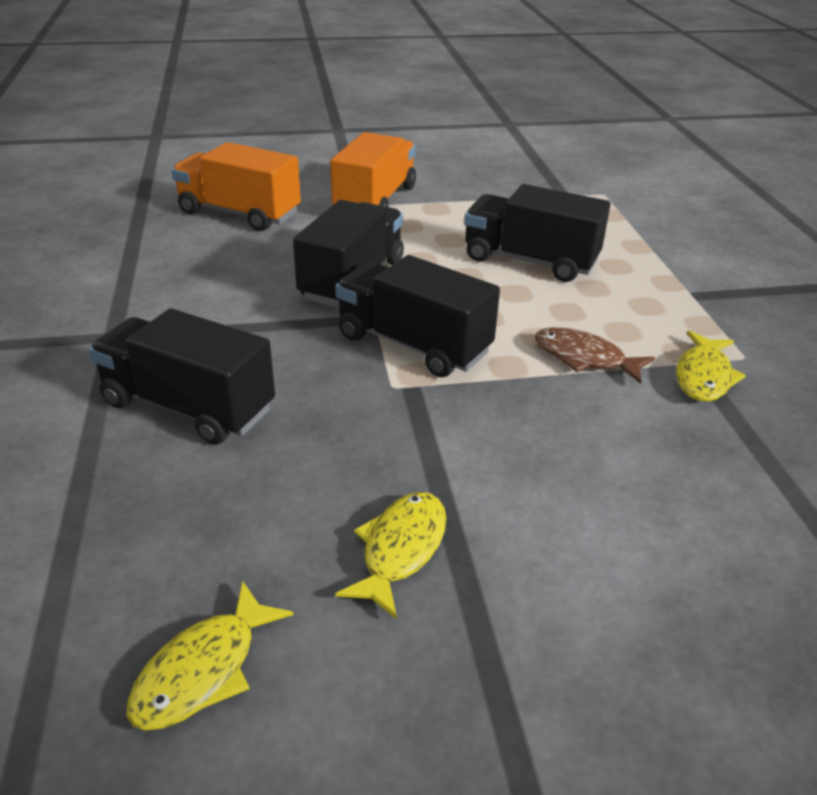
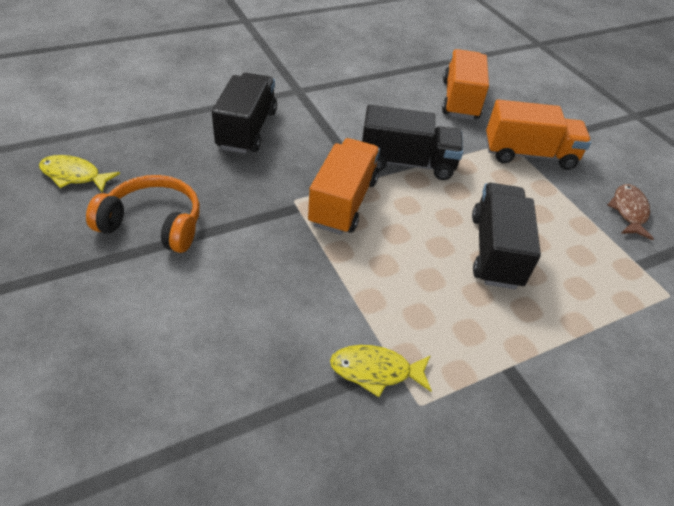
camera: 70 degrees right, 10 degrees up
(400, 549) = (153, 224): yellow fish -> orange headphones
(413, 344) = (343, 202): black truck -> orange truck
(584, 358) = (367, 292): brown fish -> brown fish (628, 211)

